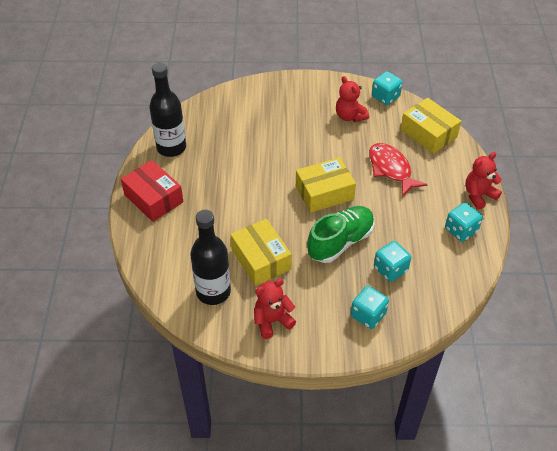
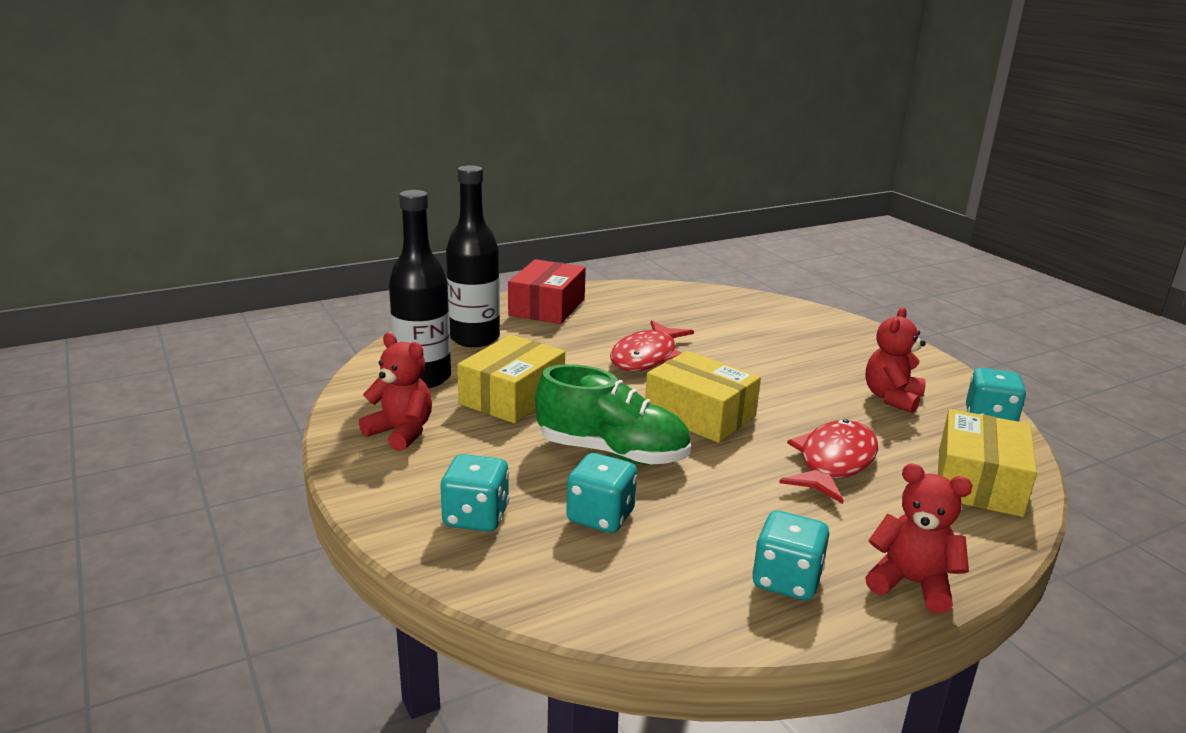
camera: 60 degrees right, 25 degrees down
(171, 147) = (643, 297): black bottle -> black bottle (474, 338)
(250, 183) = (647, 357): none -> red fish

